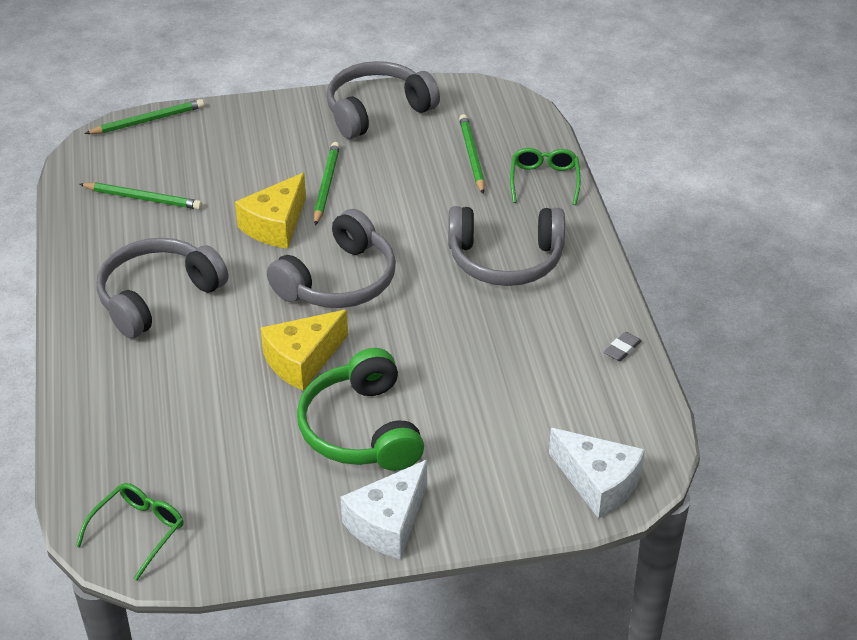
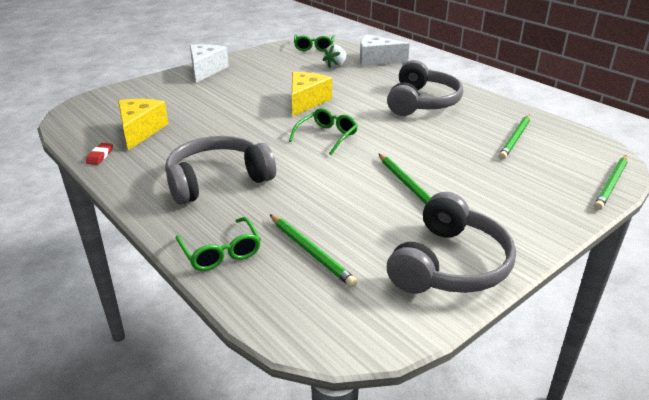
camera: 150 degrees right, 10 degrees down
(143, 198) = (515, 138): green pencil -> green pencil turned 45 degrees counterclockwise
(169, 442) = (335, 66): none -> white strawberry
(275, 225) = (408, 151): yellow cheese -> yellow cheese (140, 131)
(339, 281) = (327, 136): grey headphones -> green glasses
(361, 429) = (246, 89): green headphones -> none
(598, 483) = (100, 102): white cheese -> white cheese (376, 60)
(622, 349) = (100, 156): grey eraser -> red eraser

